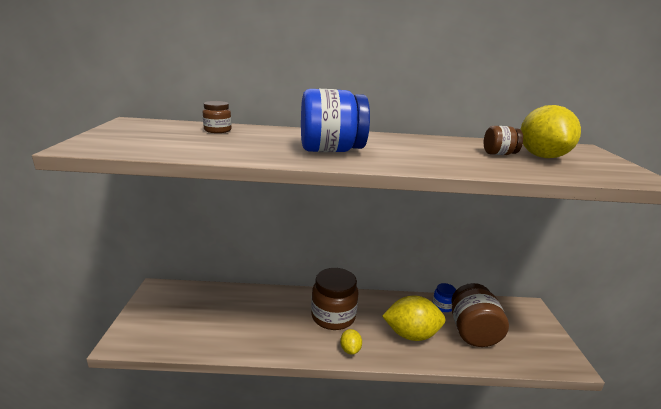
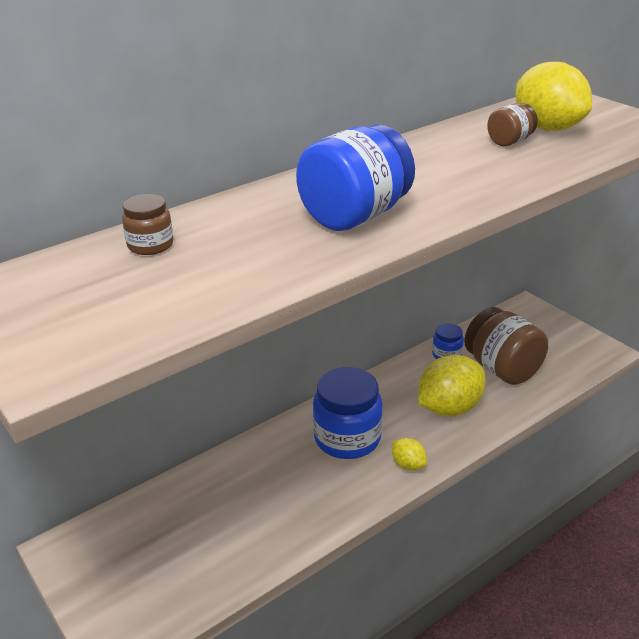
camera: 35 degrees left, 10 degrees up
(333, 316) = (347, 438): brown jar -> blue jar

